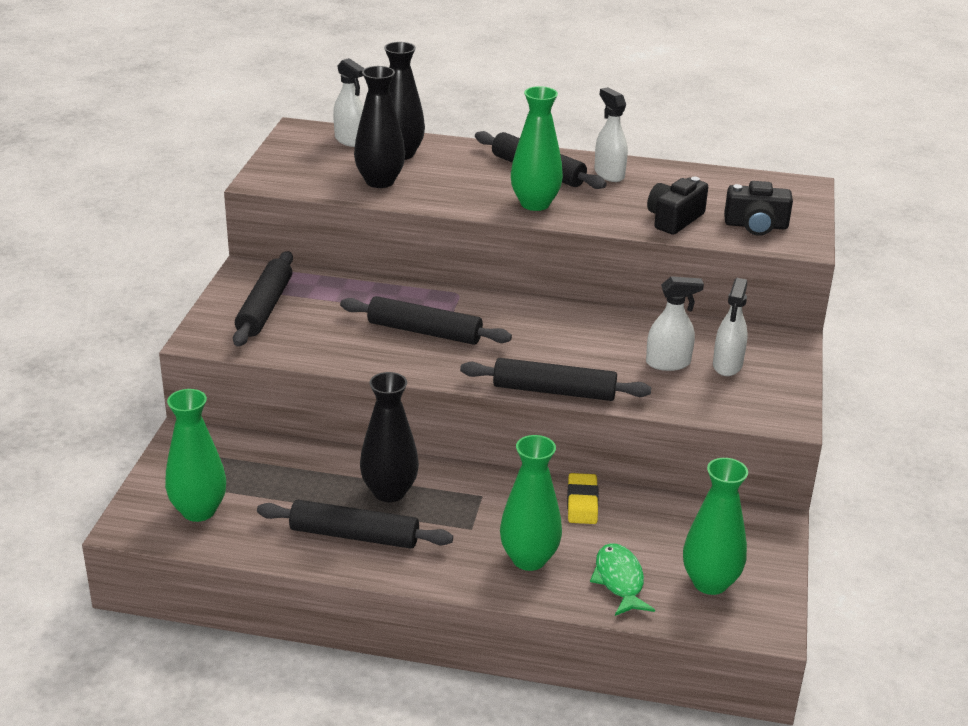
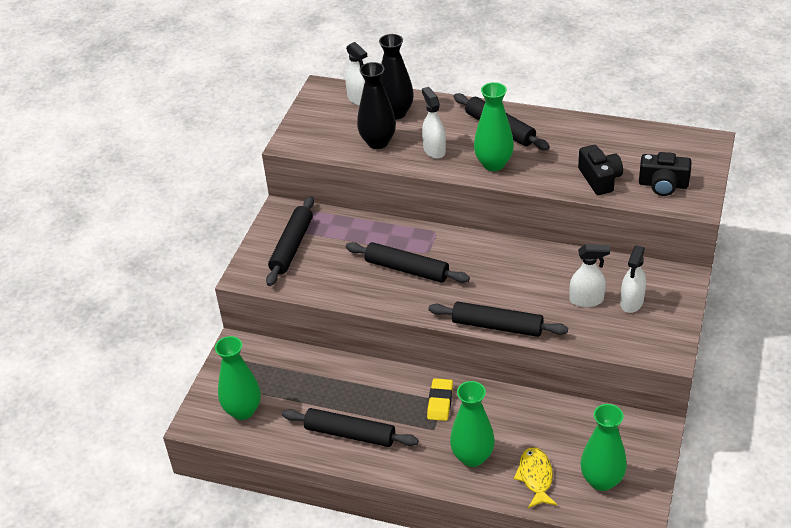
camera: 10 degrees right, 10 degrees up
(389, 492) = (377, 396): black vase -> none
(582, 503) = (516, 408): yellow eraser -> yellow eraser (440, 402)
(609, 174) = (555, 131): white spray bottle -> white spray bottle (434, 150)
(619, 581) = (535, 477): green fish -> yellow fish
(674, 219) = (599, 179): black camera -> black camera turned 120 degrees clockwise

